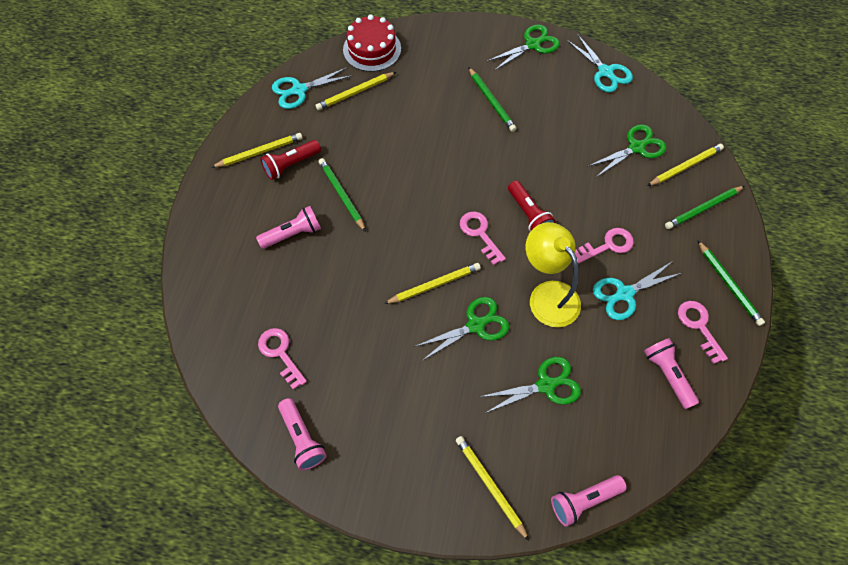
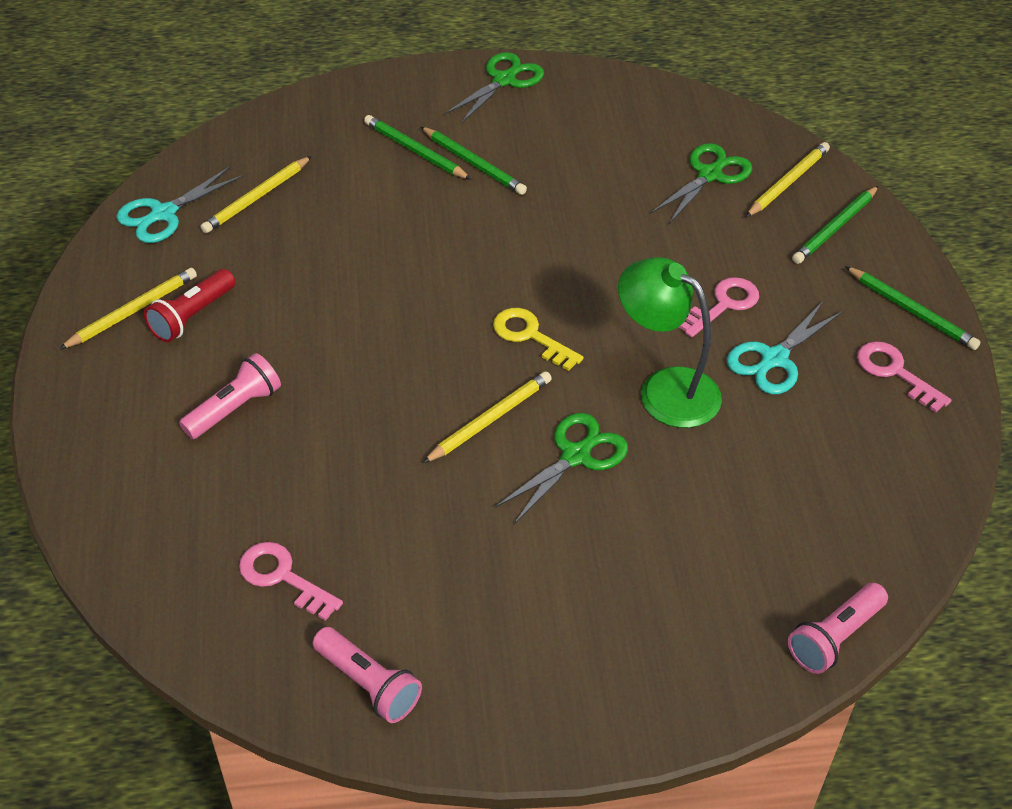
camera: 20 degrees left, 15 degrees down
(342, 195) = (293, 337): green pencil -> green pencil (415, 151)
(372, 49) = (259, 136): red cake -> none
(480, 234) = (530, 336): pink key -> yellow key
(490, 486) = (690, 660): yellow pencil -> none
(528, 214) = (592, 293): red flashlight -> none
(546, 385) = (714, 504): green scissors -> none
(547, 295) = (665, 389): yellow lamp -> green lamp
(605, 72) = (625, 92): turquoise scissors -> none
(667, 375) = (879, 444): pink flashlight -> none

